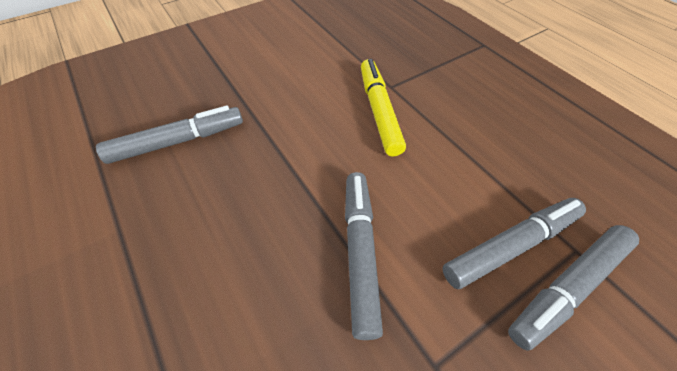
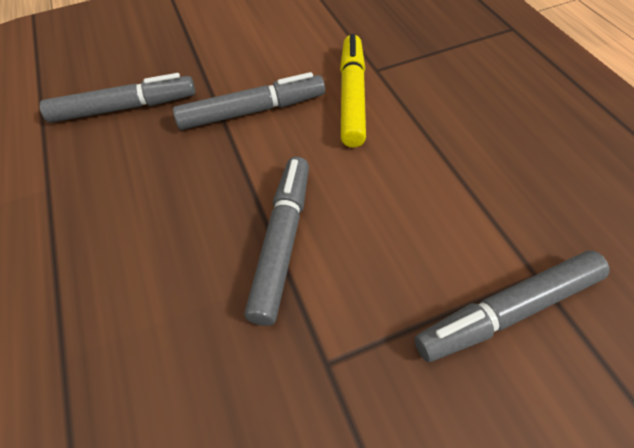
camera: 15 degrees right, 0 degrees up
(510, 245) = (456, 259): grey marker -> grey marker (252, 111)

